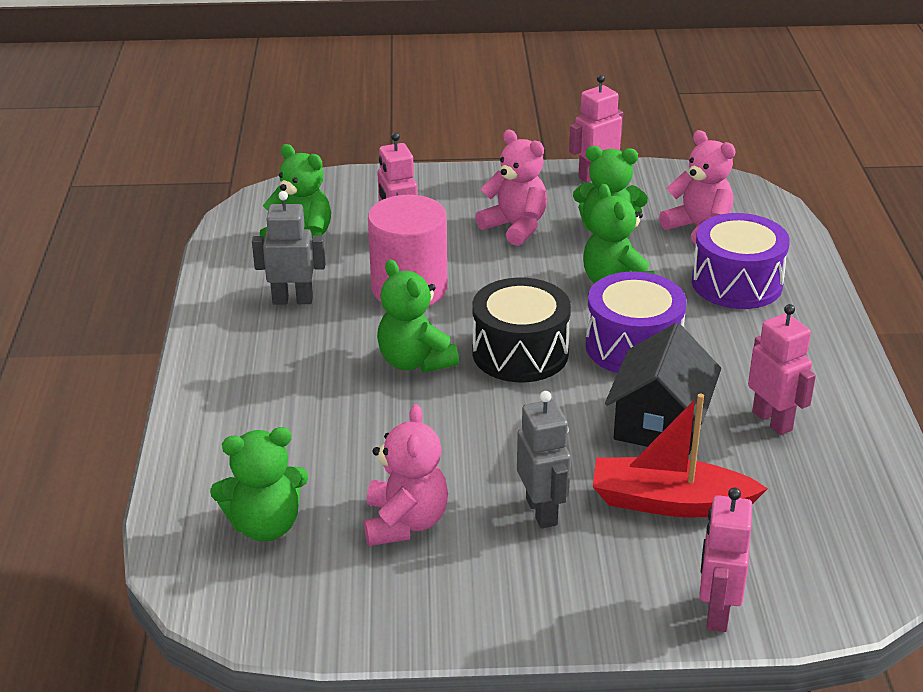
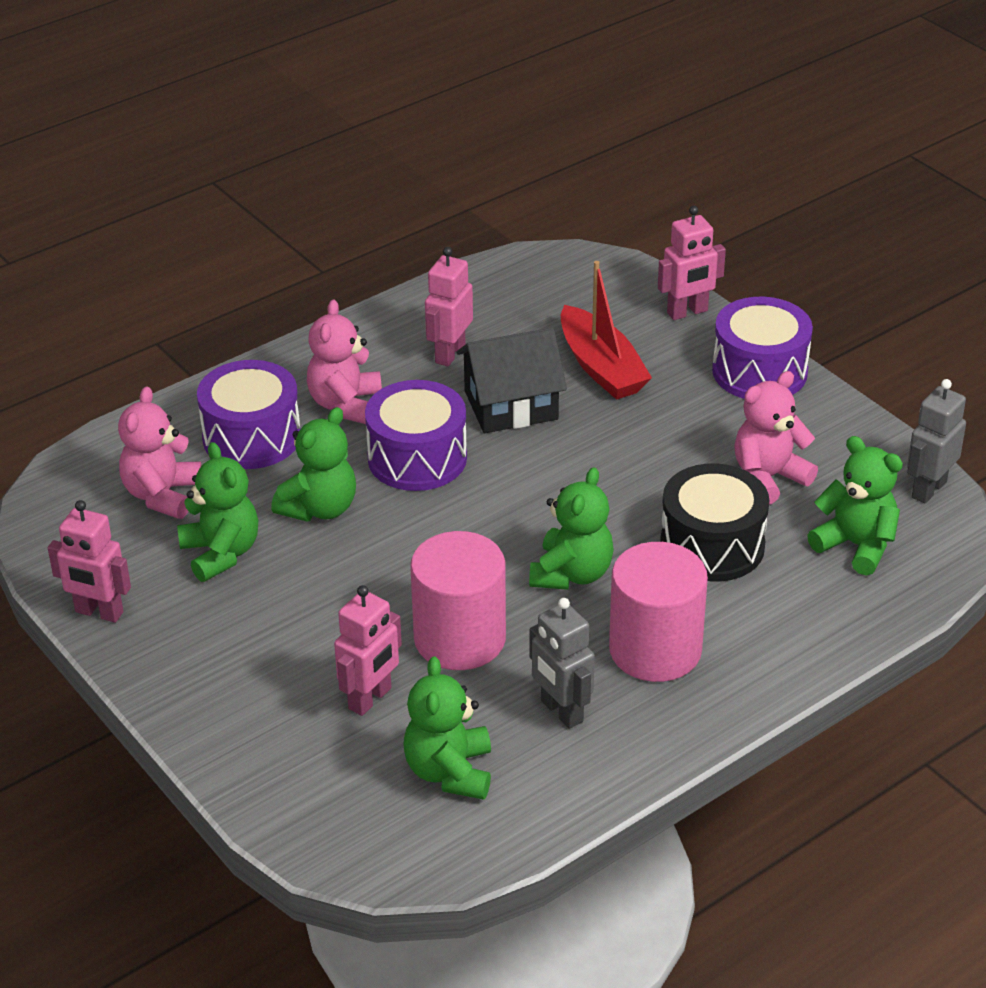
camera: 125 degrees left, 5 degrees up
(293, 363) = (655, 650): none -> pink cylinder
(515, 227) = (270, 621): pink teddy bear -> pink teddy bear (346, 405)
(520, 353) = (493, 517): black drum -> black drum (712, 545)
(542, 511) = (679, 420): grey robot -> grey robot (928, 489)
(564, 608) = (759, 371): none -> purple drum

